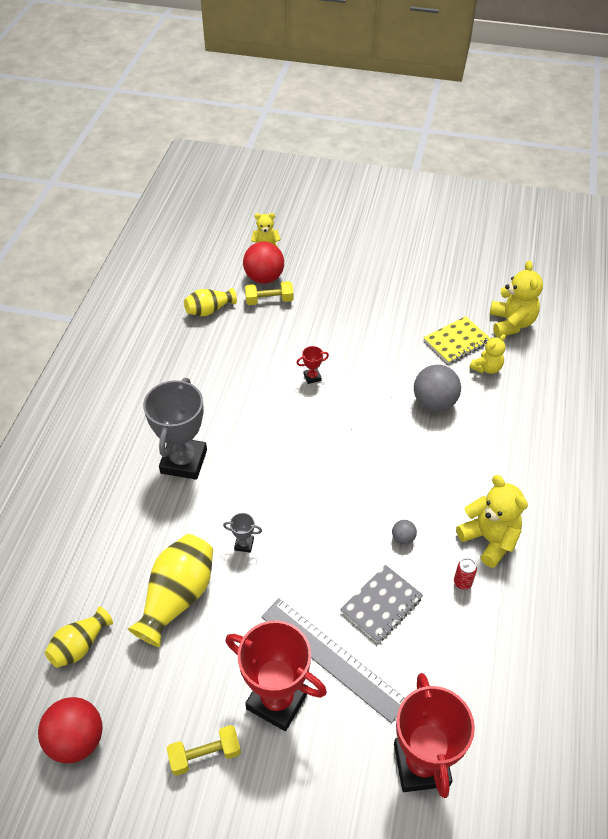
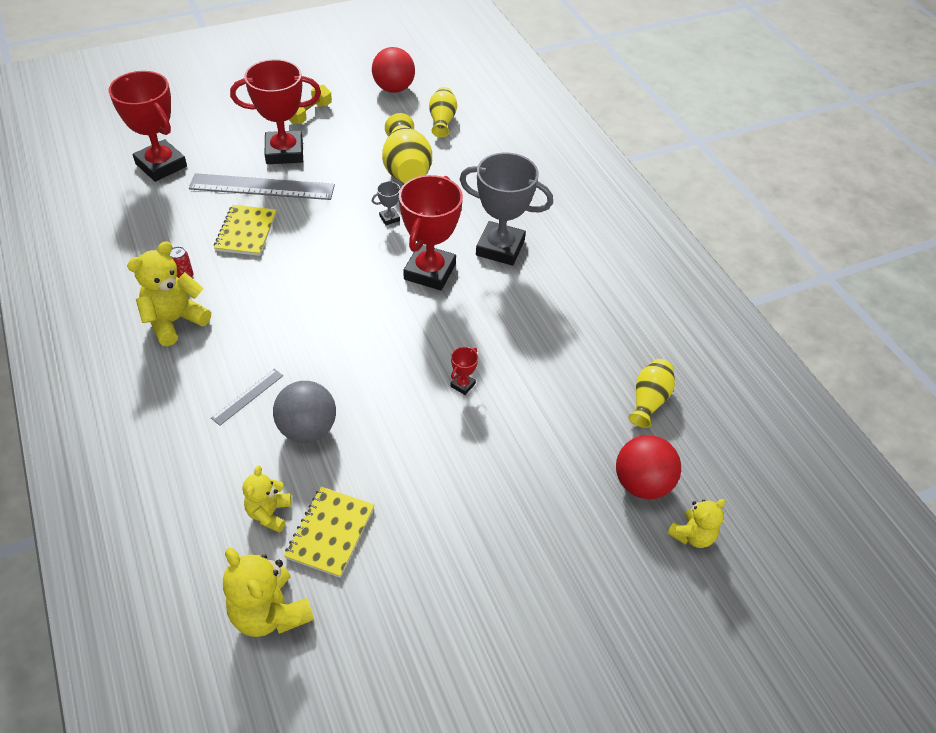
camera: 140 degrees right, 0 degrees up
(184, 461) = (500, 248): grey trophy -> grey trophy turned 45 degrees counterclockwise
(258, 471) = (430, 272): none -> red trophy
(269, 300) = (601, 454): yellow dumbbell -> none
(381, 604) = (246, 232): grey notebook -> yellow notebook
(403, 538) = (258, 284): grey ball -> none
(462, 445) = (247, 396): none -> grey ruler
(489, 539) = (175, 321): yellow teddy bear -> yellow teddy bear turned 120 degrees clockwise

